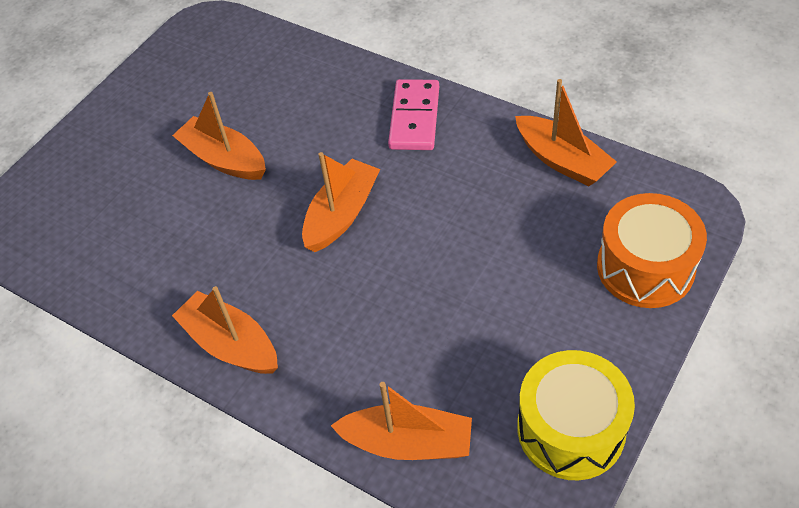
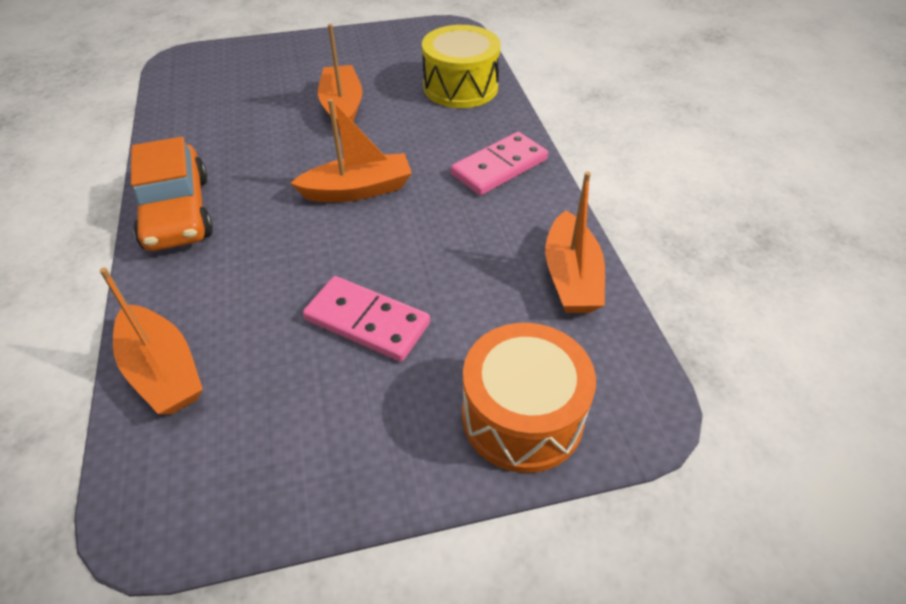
camera: 40 degrees right, 5 degrees down
(231, 344) = (177, 212): orange boat -> orange car
(485, 295) = (367, 322): none -> pink domino
(571, 429) = (272, 482): yellow drum -> yellow drum (460, 87)

